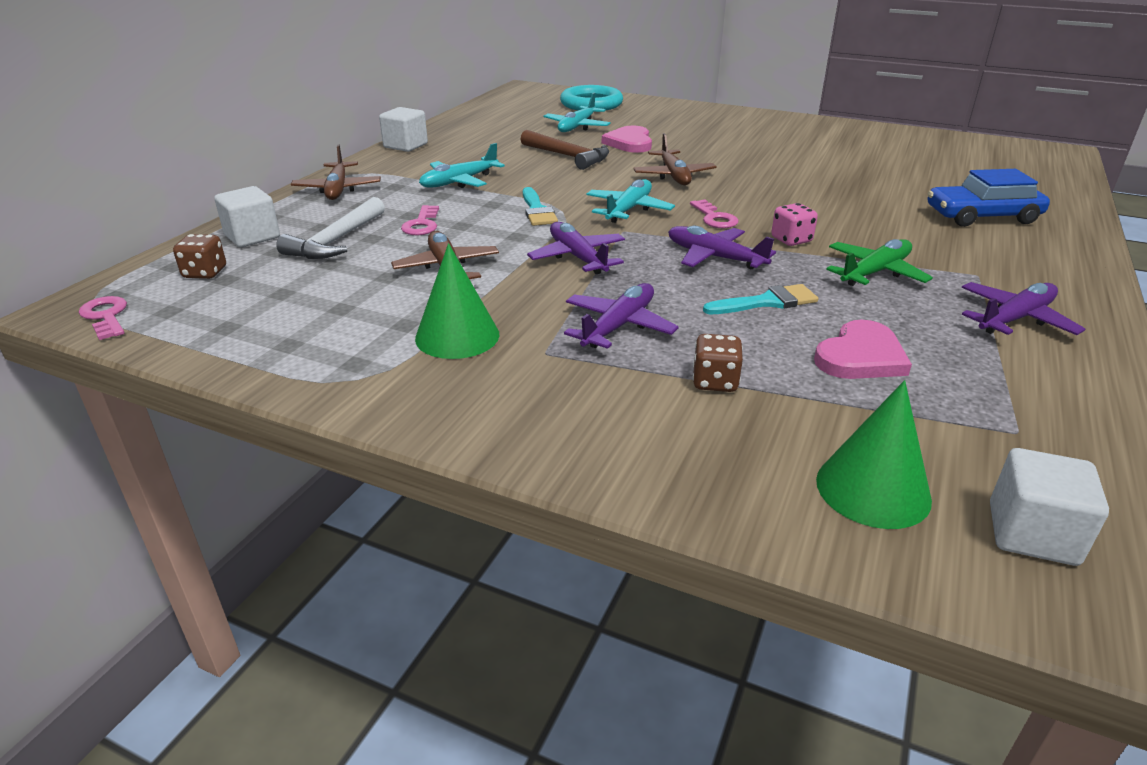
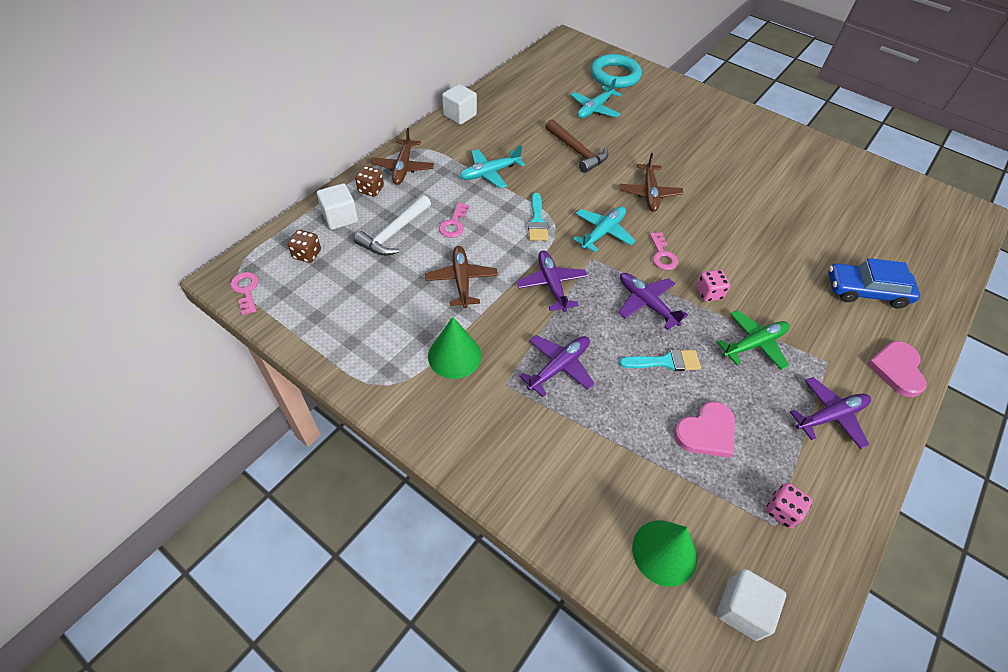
camera: 10 degrees right, 20 degrees up
(629, 143) = (629, 140): pink heart -> pink heart (896, 369)
(715, 382) = (603, 436): brown dice -> brown dice (371, 189)
(1015, 416) = (782, 511): none -> pink dice

